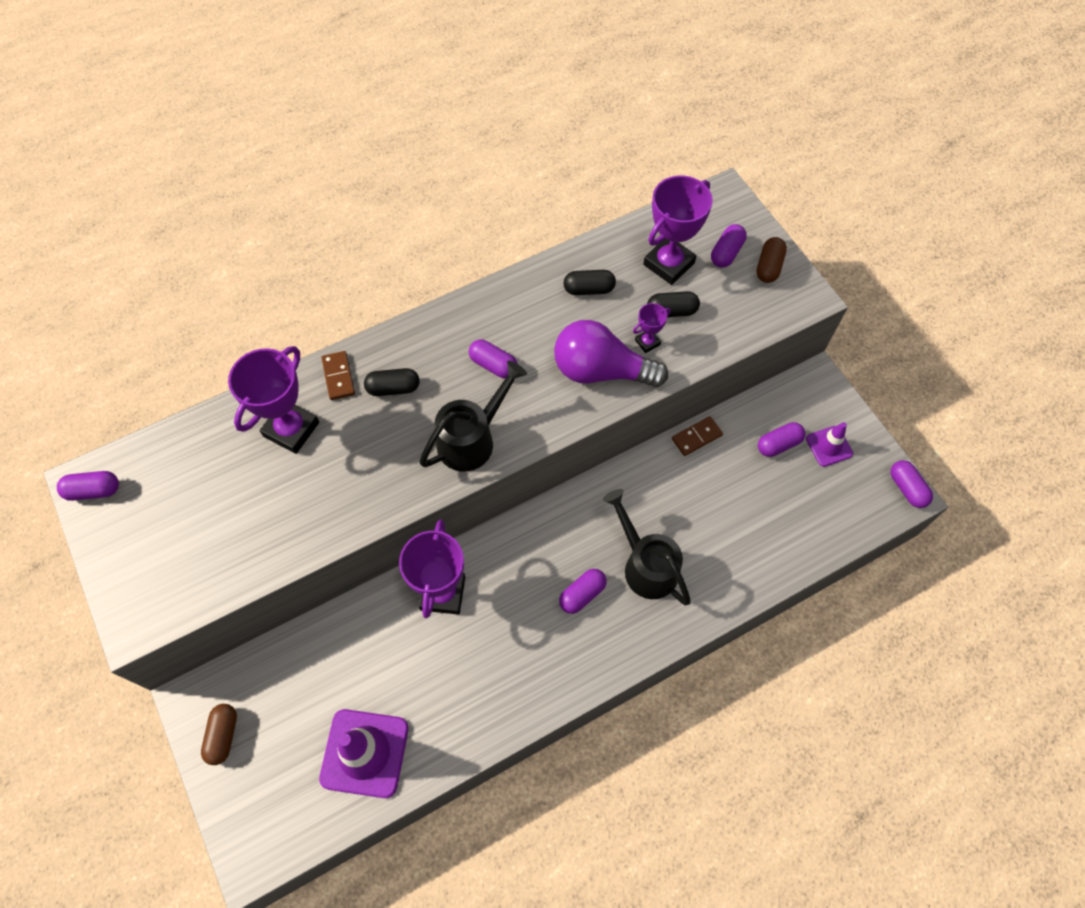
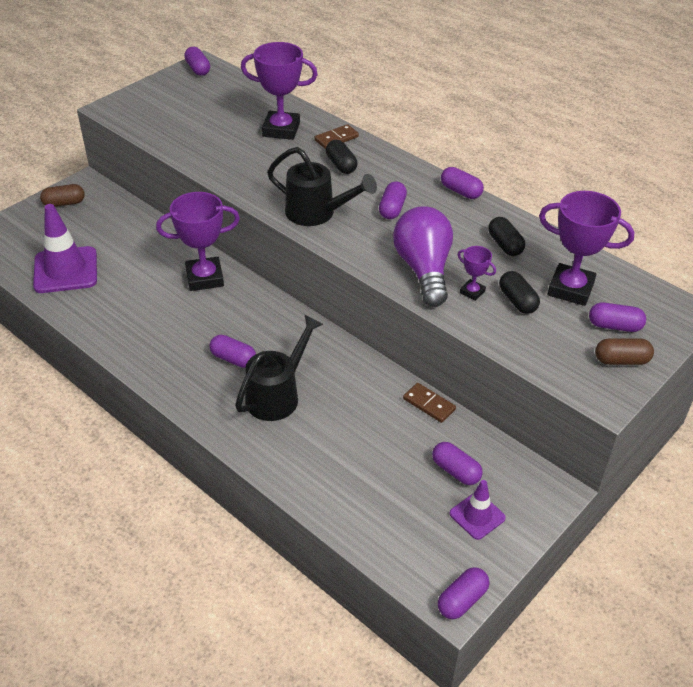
camera: 70 degrees right, 20 degrees down
(489, 293) = (461, 191): none -> purple capsule

